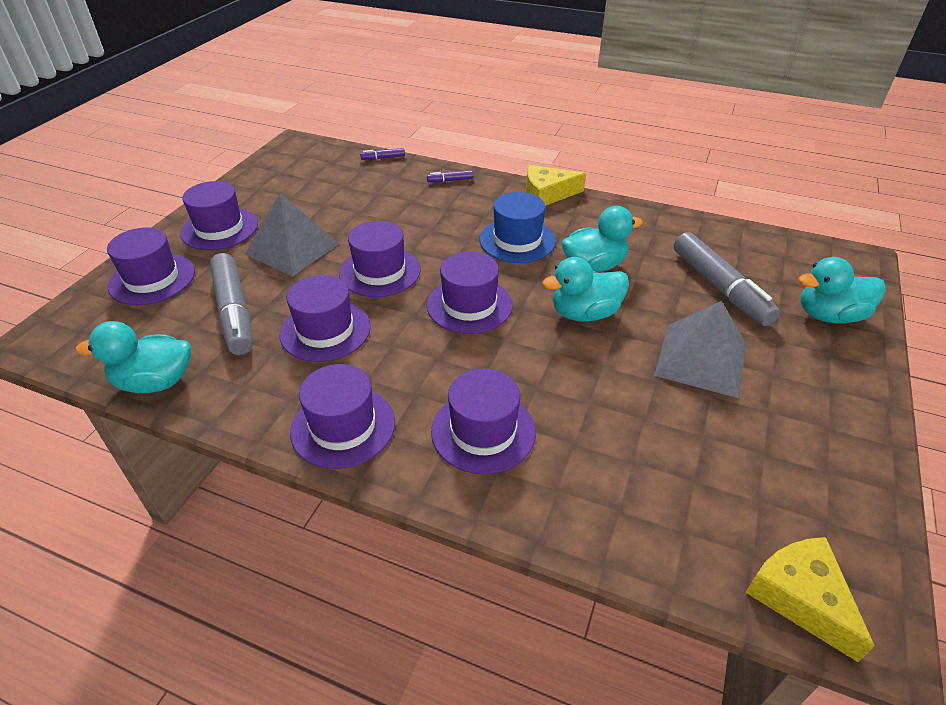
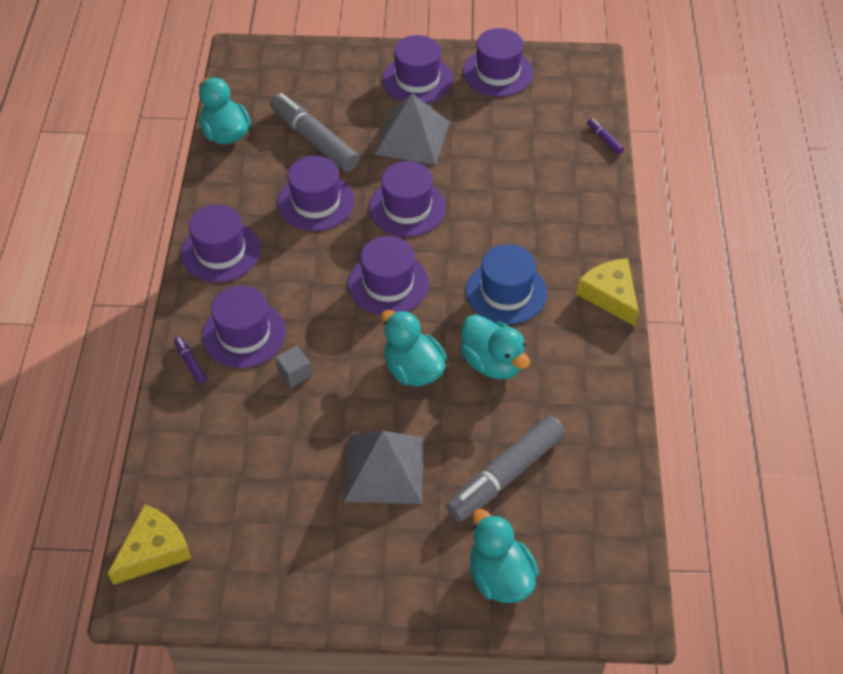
camera: 70 degrees right, 10 degrees up
(152, 279) = (332, 74): purple hat -> purple hat (498, 72)
(234, 312) = (314, 140): grey marker -> grey marker turned 90 degrees clockwise
(450, 180) = (590, 207): purple marker -> purple marker (190, 363)
(559, 400) = (294, 373): none -> grey cube

